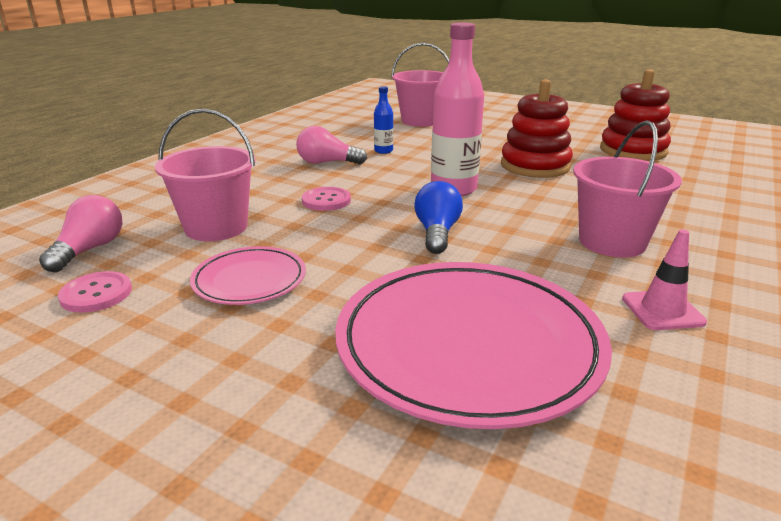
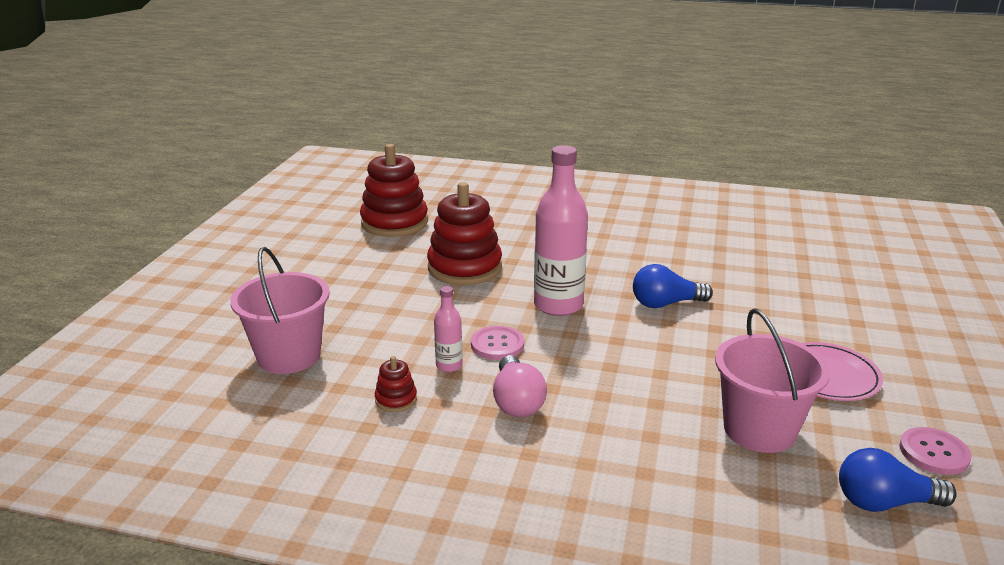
camera: 105 degrees left, 0 degrees up
(89, 250) = (884, 502): pink light bulb -> blue light bulb
(326, 200) = (639, 374): pink button -> pink button (497, 344)
(355, 138) = (396, 399): none -> red stacking toy
(383, 151) = (449, 365): blue bottle -> pink bottle
(468, 345) = (808, 279): pink plate -> none
(612, 242) = (624, 237): pink bucket -> none
(662, 310) = (709, 227): pink traffic cone -> none

